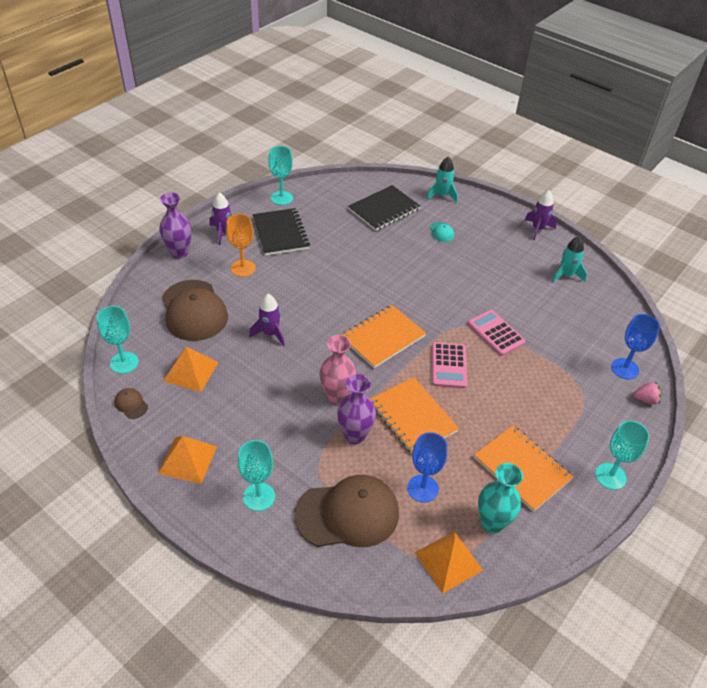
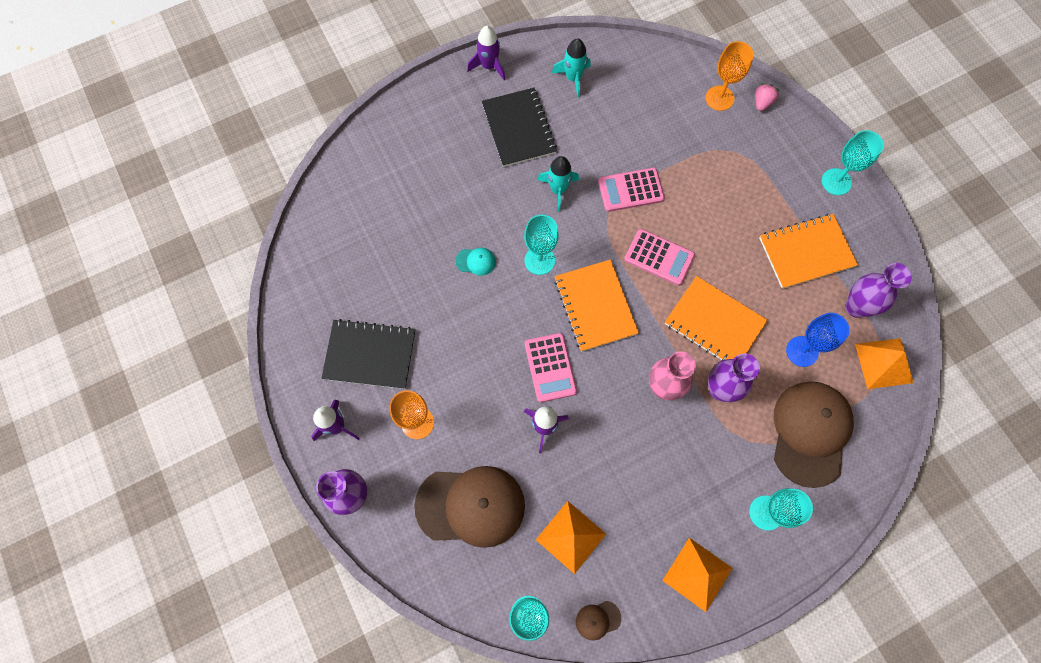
camera: 65 degrees left, 25 degrees up
(282, 198) = (298, 329): turquoise goblet -> turquoise goblet (539, 260)
(318, 325) = (550, 367): none -> pink calculator
(384, 209) = (379, 214): black notebook -> black notebook (519, 128)
(412, 417) = (714, 323): orange notebook -> orange notebook turned 45 degrees clockwise
(441, 232) = (449, 168): turquoise cap -> turquoise cap (476, 261)
(442, 195) = (382, 137): turquoise rocket -> turquoise rocket (558, 190)
(492, 523) = (856, 307): turquoise vase -> purple vase
(624, 369) = (719, 98): blue goblet -> orange goblet

